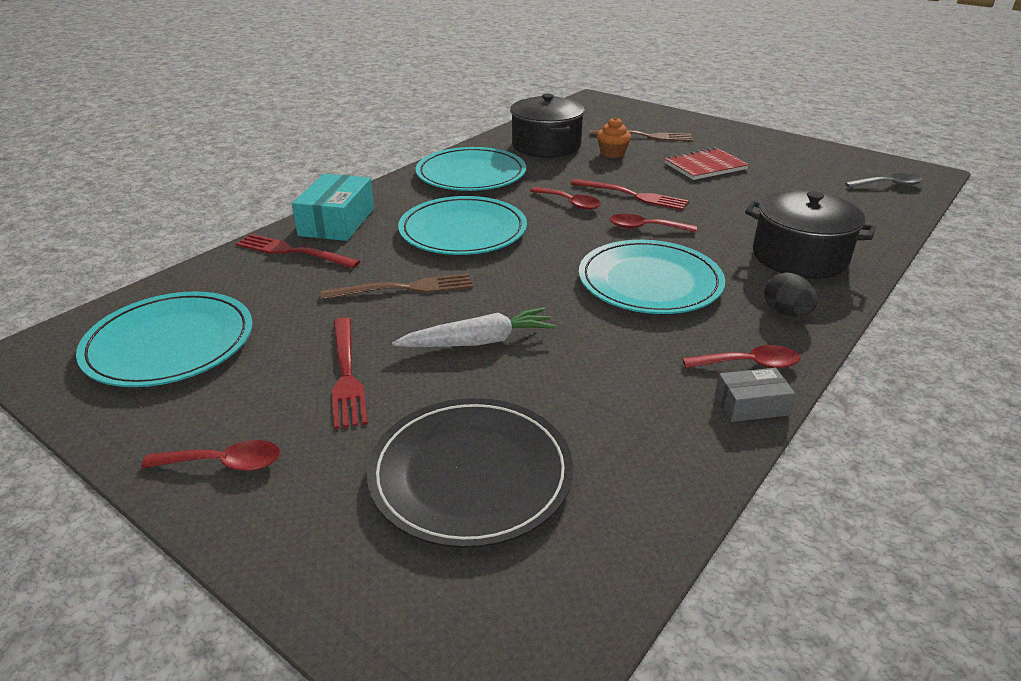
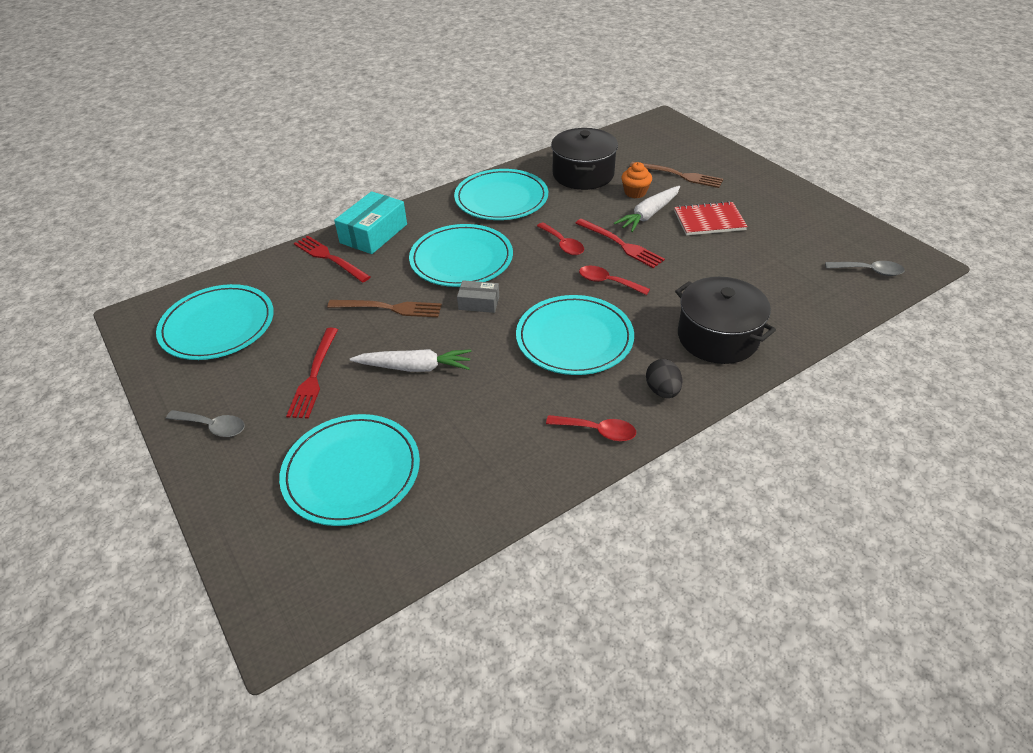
camera: 20 degrees right, 10 degrees up
(224, 463) = (213, 427): red spoon -> grey spoon
(471, 474) = (351, 472): black plate -> turquoise plate
(641, 169) = (649, 214): none -> white carrot
(751, 405) = (573, 466): grey box -> grey box (479, 303)

